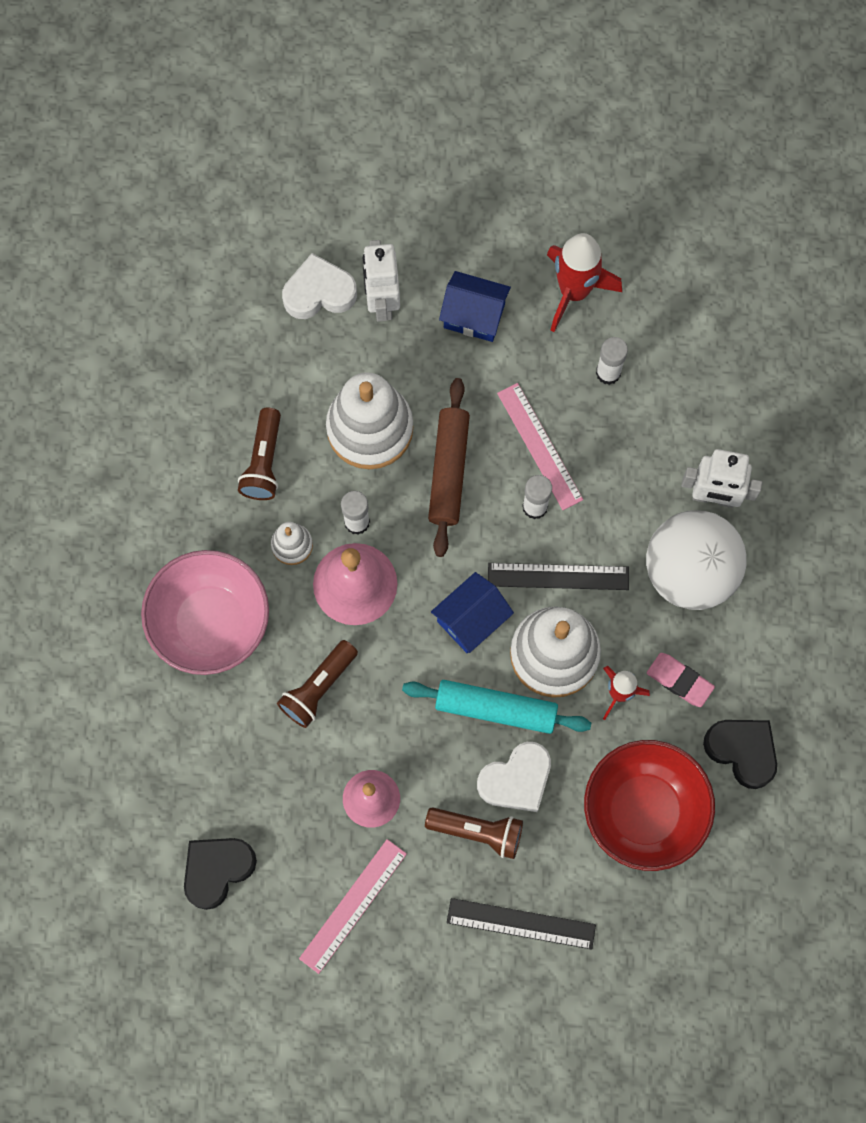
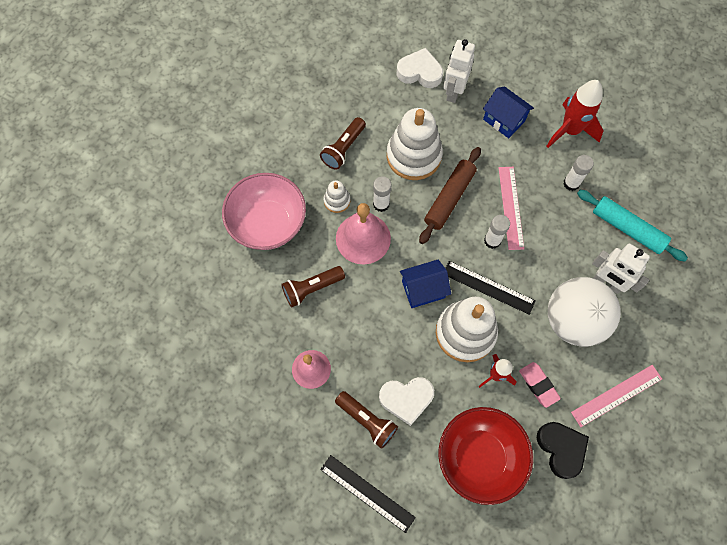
camera: 25 degrees right, 5 degrees down
(217, 870) = (197, 369): black heart -> none
(353, 905) = (267, 430): pink ruler -> pink ruler (616, 395)
(496, 709) = (413, 350): turquoise rolling pin -> turquoise rolling pin (627, 229)

